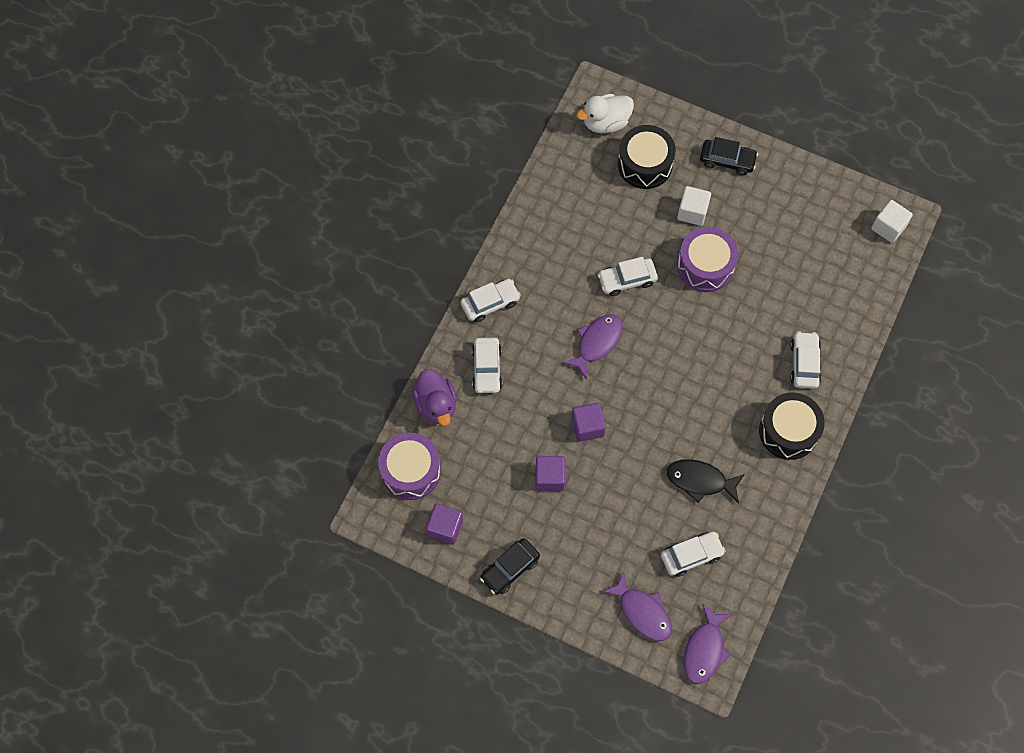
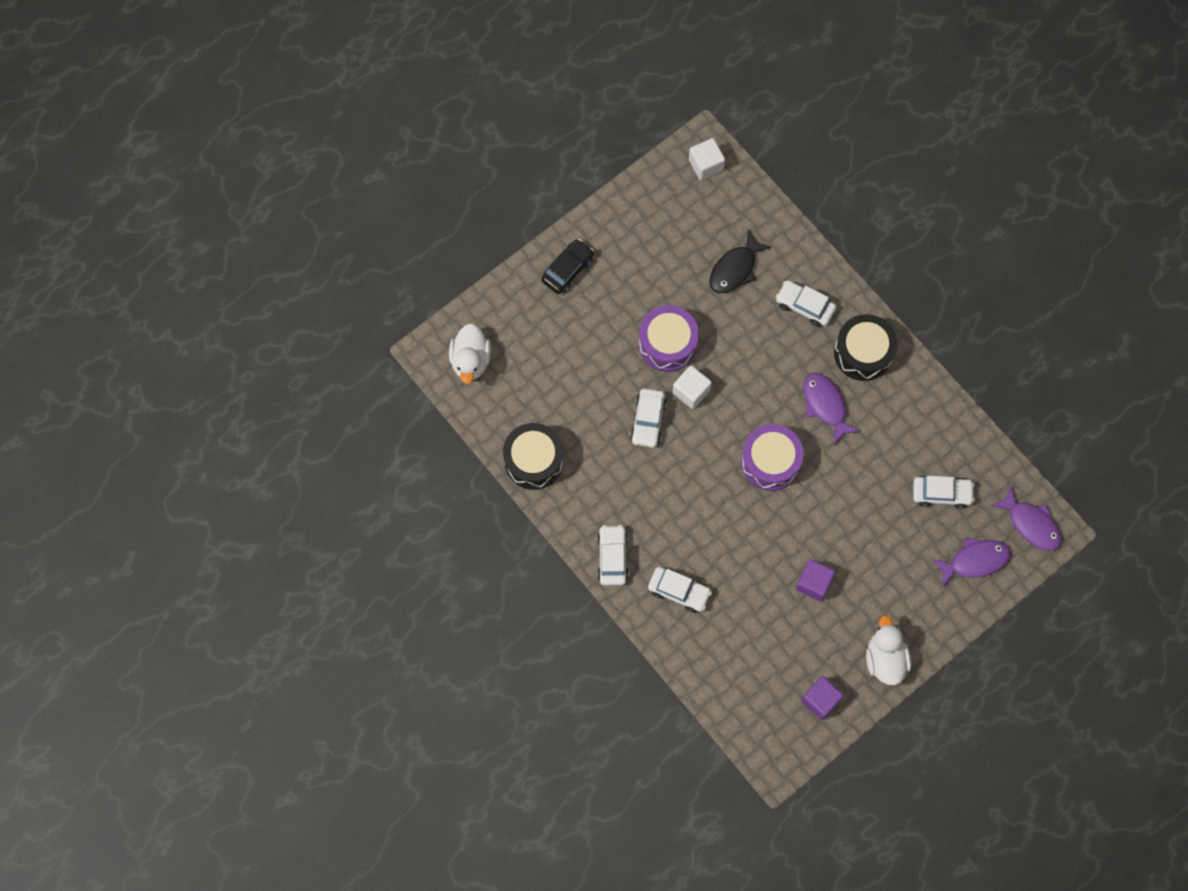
camera: 65 degrees left, 5 degrees up
(410, 471) = (750, 708): purple drum -> purple drum (770, 462)
(436, 405) = (694, 654): purple duck -> none
(510, 569) = (885, 659): black car -> white duck
(587, 427) = (779, 526): purple cube -> none
(596, 343) = (699, 478): purple fish -> purple fish (825, 405)
(645, 164) = (534, 346): black drum -> black drum (534, 460)
(691, 555) = (941, 493): white car -> white car turned 90 degrees clockwise
(692, 212) = (606, 328): white cube -> white cube (691, 391)
(700, 480) = (875, 452): black fish -> black fish (735, 269)

